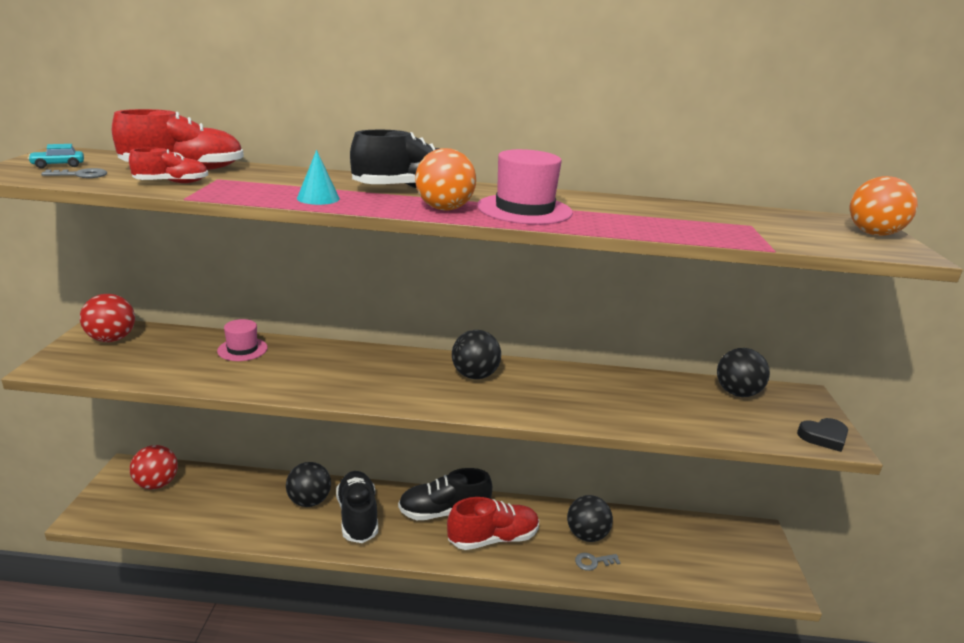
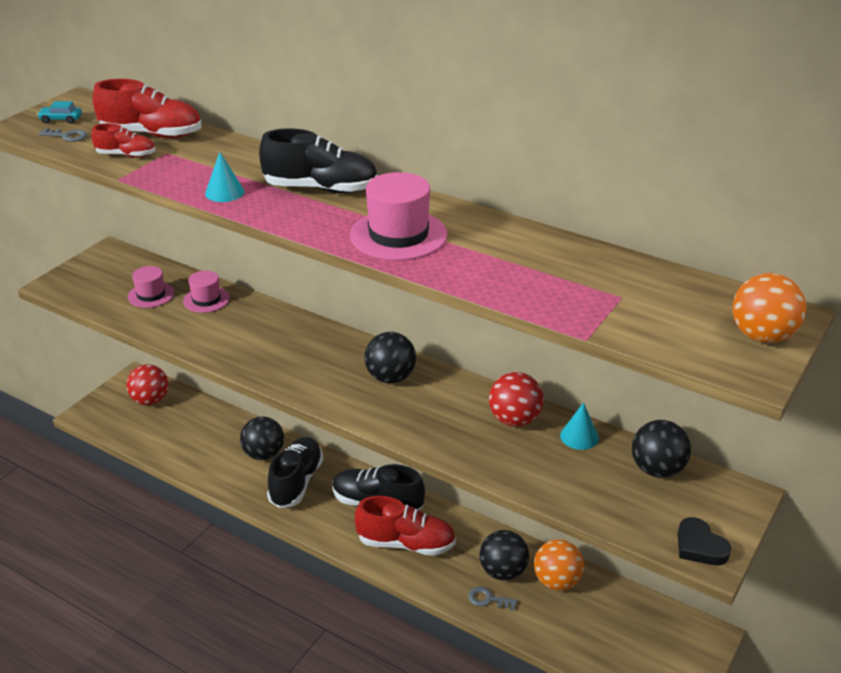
camera: 30 degrees right, 10 degrees up
(112, 339) = (112, 266): red ball -> red ball (514, 420)
(177, 356) = (151, 295): none -> pink hat
(444, 209) = (321, 223): orange ball -> orange ball (556, 581)
(661, 384) = (579, 436): none -> turquoise cone
(823, 437) = (699, 546): black heart -> black heart turned 45 degrees clockwise

